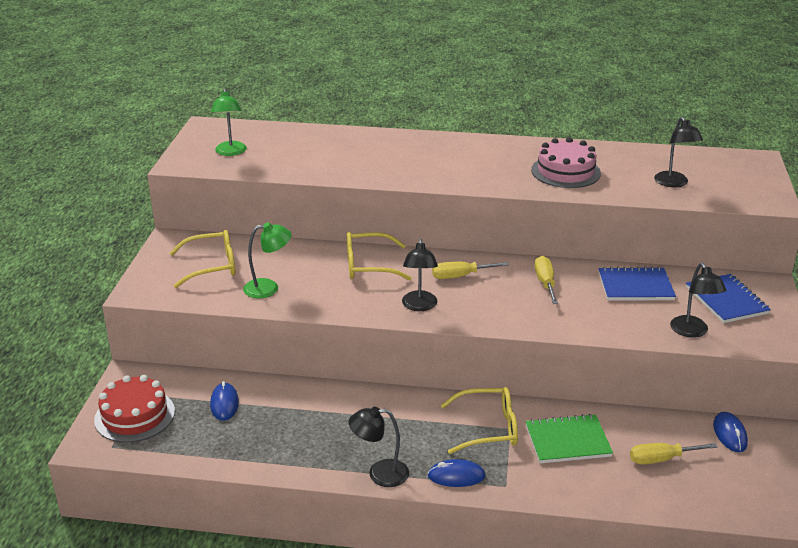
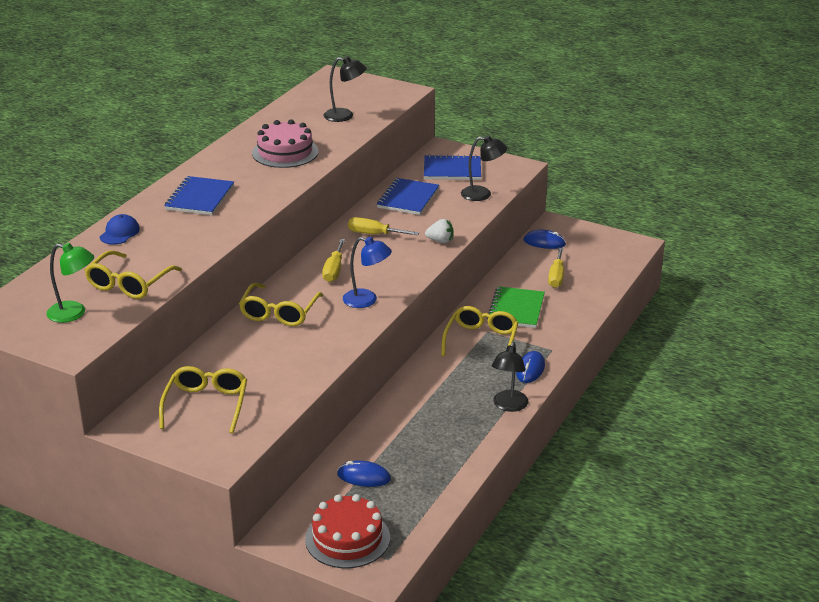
camera: 70 degrees left, 0 degrees up
(268, 288) = (276, 376): green lamp -> none
(285, 161) = (129, 284): none -> yellow glasses
(361, 138) = (119, 233): none -> blue cap
(419, 306) = (367, 300): black lamp -> blue lamp
(445, 155) = (200, 198): none -> blue notebook
(566, 325) = (440, 241): none -> white strawberry

